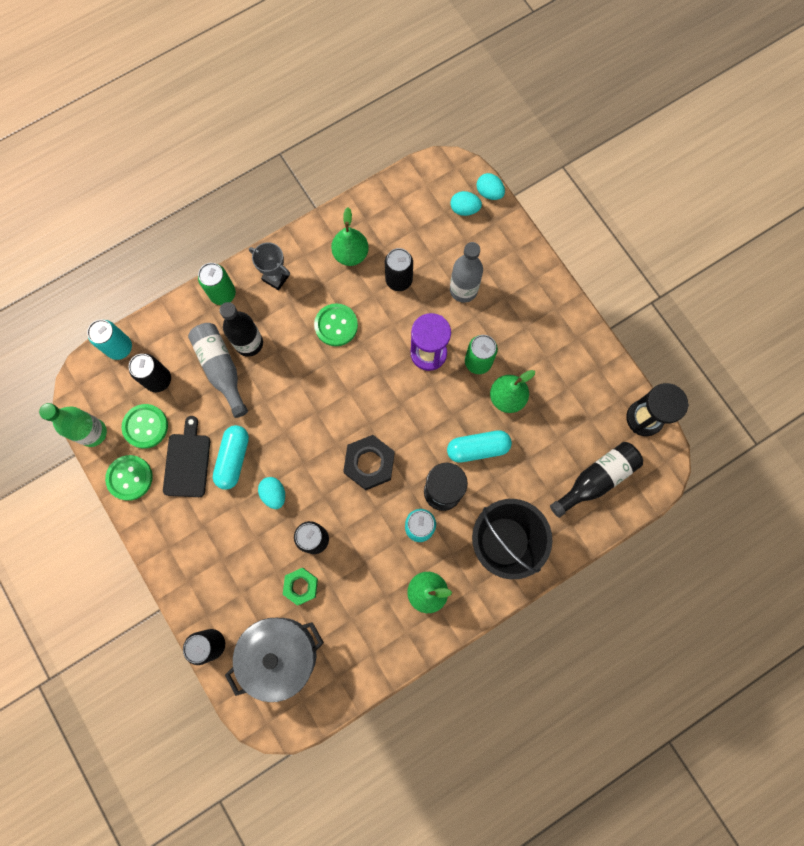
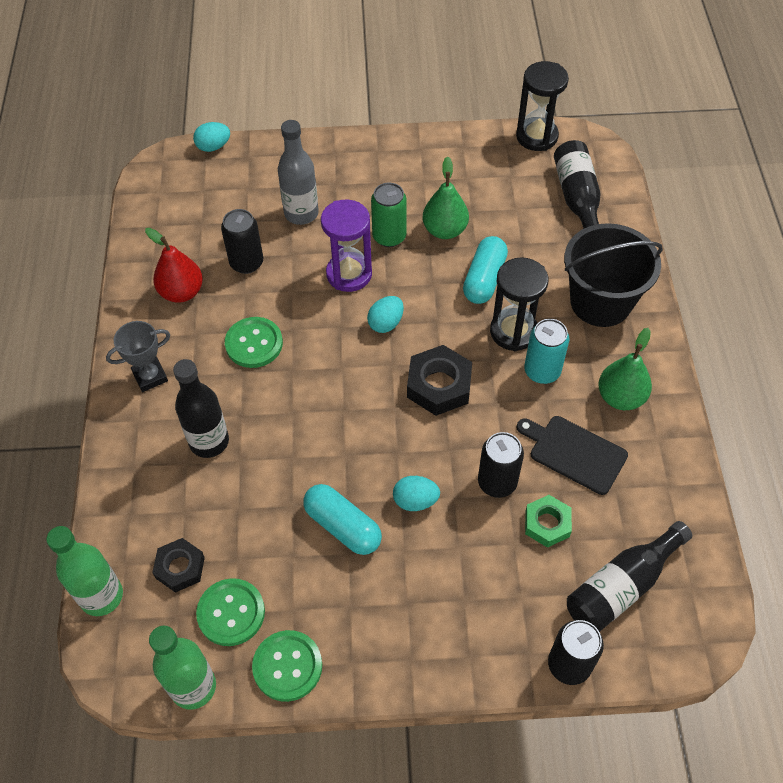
camera: 60 degrees left, 20 degrees down
(119, 347) = (101, 596): turquoise can -> green bottle
(158, 380) = (180, 567): black can -> black nut
(187, 462) = (312, 583): black cutting board -> black cutting board (574, 453)
(221, 369) = (219, 487): grey bottle -> none
(223, 294) = (125, 441): green can -> none
(280, 654) = (622, 586): grey pot -> black bottle
(351, 254) = (182, 292): green pear -> red pear
(464, 209) = (214, 173): turquoise egg -> turquoise egg (386, 323)

